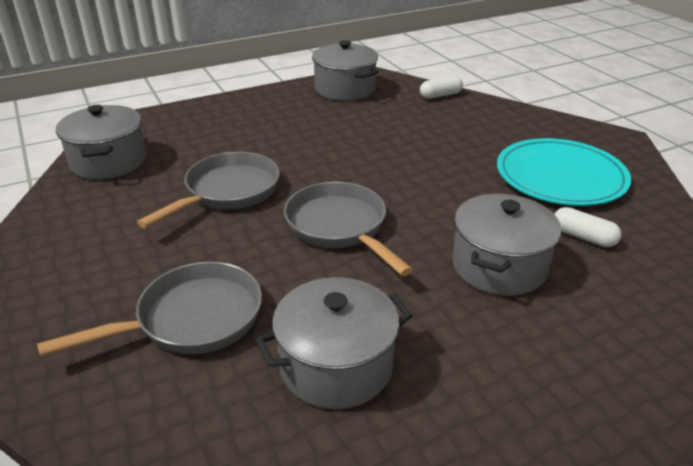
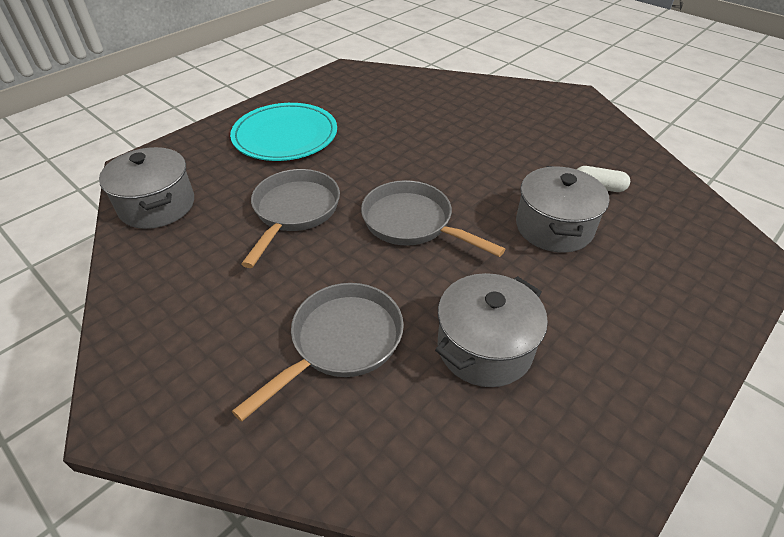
camera: 20 degrees left, 10 degrees up
(345, 89) = (335, 87): grey pot -> none
(440, 95) = (420, 79): white capsule -> none
(560, 176) = (554, 137): turquoise plate -> turquoise plate (285, 135)

